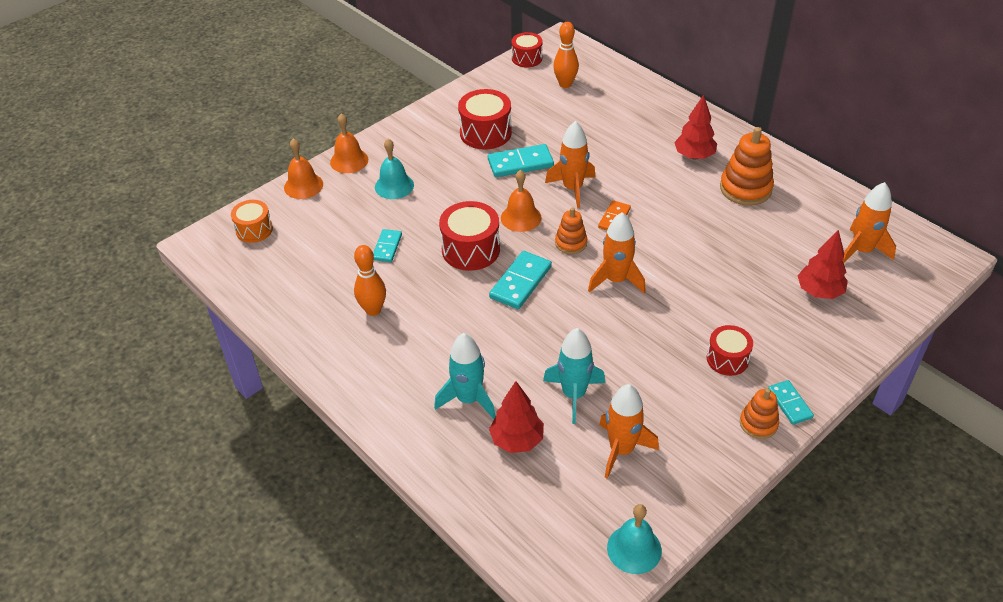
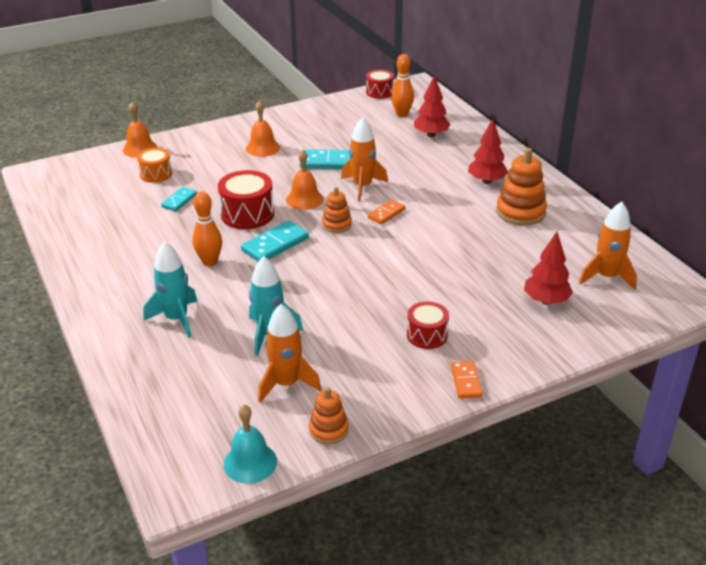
camera: 15 degrees right, 10 degrees down
(254, 230) = (81, 171): orange drum -> orange drum (156, 174)
(349, 160) = (187, 138): orange bell -> orange bell (262, 148)
(373, 310) = (139, 241): orange bowling pin -> orange bowling pin (209, 262)
(394, 186) = (212, 160): turquoise bell -> none
(485, 133) = (312, 137): red drum -> none
(517, 440) = (198, 357): red tree -> red tree (431, 135)
(616, 280) = (360, 258): orange rocket -> none
(758, 423) = (426, 390): orange stacking toy -> orange stacking toy (329, 430)
(790, 404) = (466, 381): turquoise domino -> orange domino

